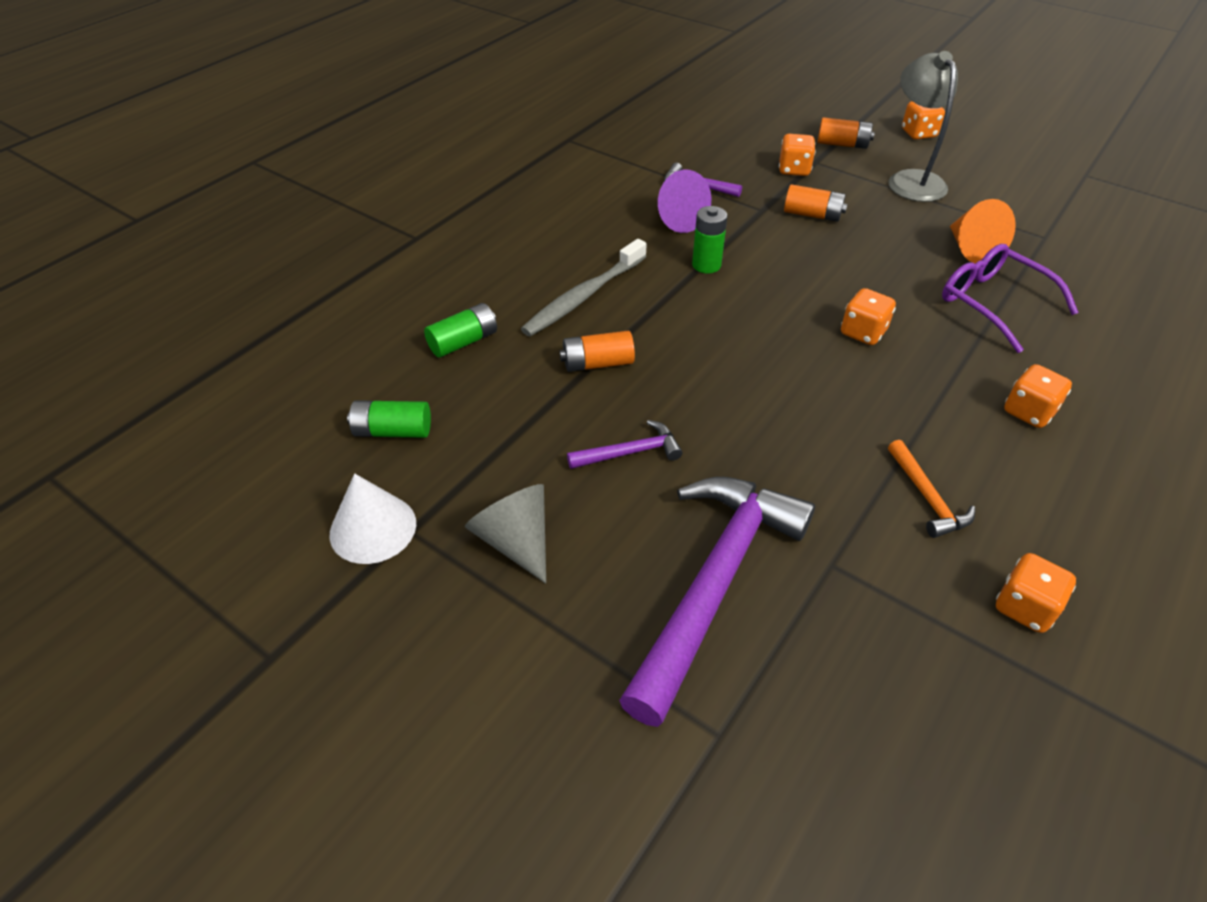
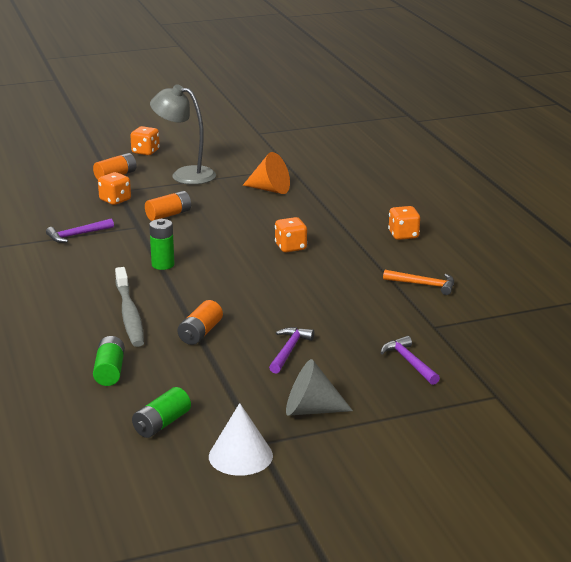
camera: 55 degrees left, 20 degrees down
(677, 219) = (101, 255): purple cone -> none
(713, 583) = (409, 362): purple hammer -> purple hammer, size x0.44
(993, 303) = (319, 205): purple glasses -> none
(1024, 607) = (509, 293): orange dice -> none

